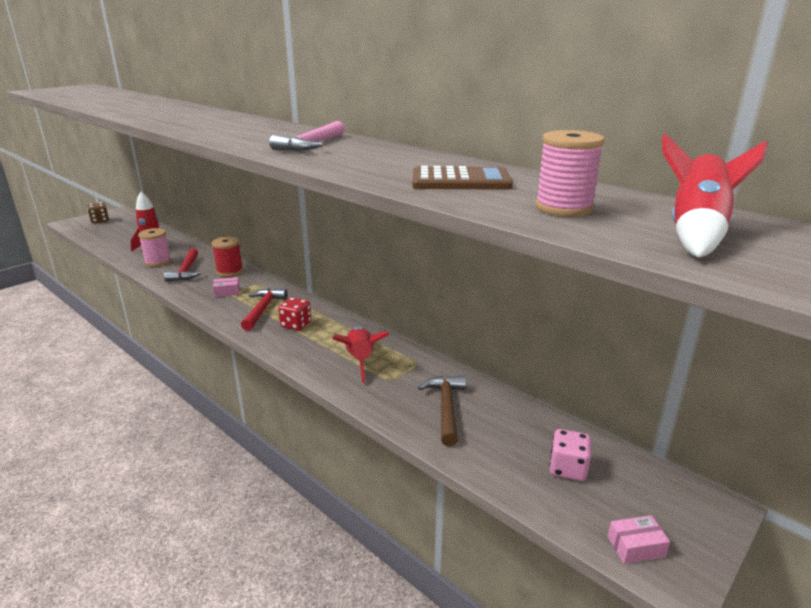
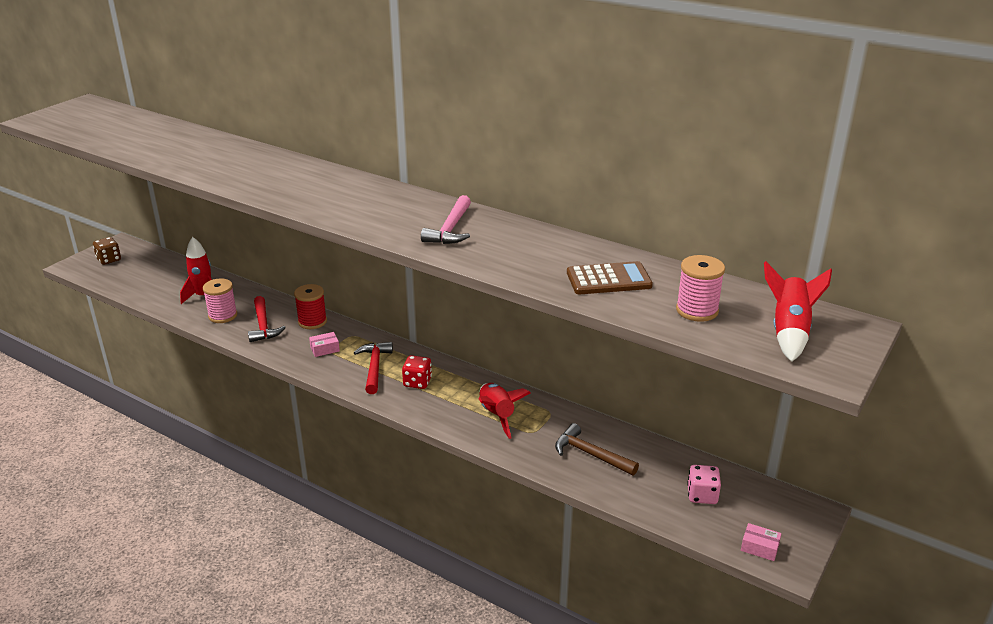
camera: 10 degrees left, 5 degrees up
(446, 408) = (591, 454): brown hammer -> brown hammer turned 45 degrees counterclockwise
(635, 546) = (759, 547): pink box -> pink box turned 45 degrees clockwise

